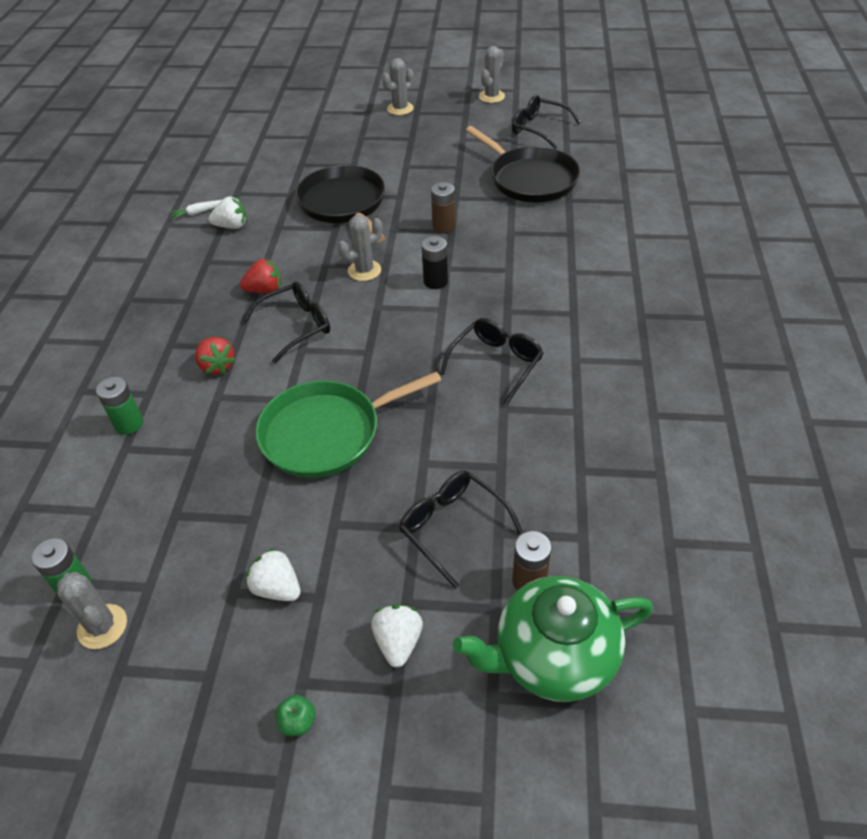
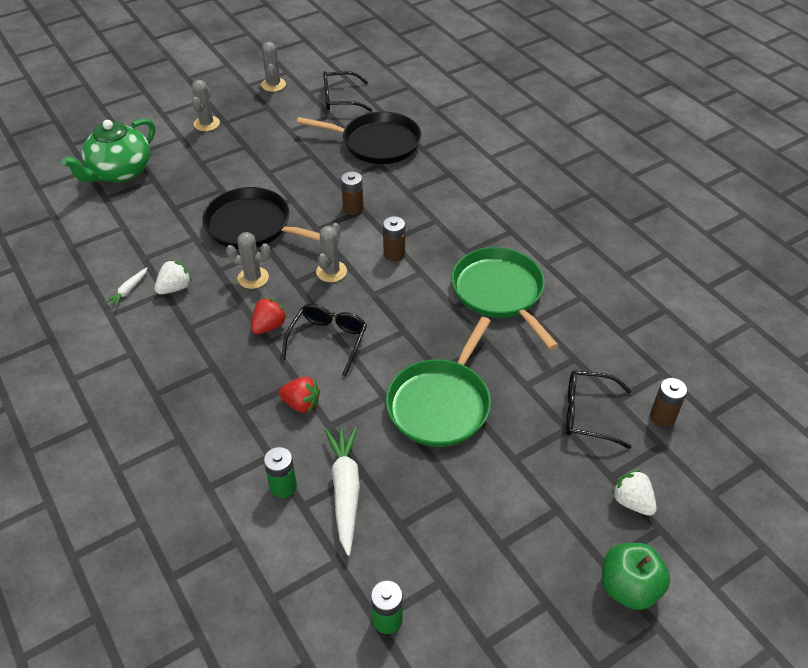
camera: 40 degrees left, 0 degrees up
(102, 626) = (440, 628): grey cactus -> grey cactus (253, 278)
(168, 457) = (345, 490): none -> white carrot
(277, 588) = (526, 522): white strawberry -> none
(298, 722) = (628, 587): green apple -> green apple, size x2.15
(435, 281) = (394, 254): black battery -> brown battery
(496, 364) = (499, 292): black glasses -> green pan
(553, 656) = (718, 450): green teapot -> green teapot (120, 172)

